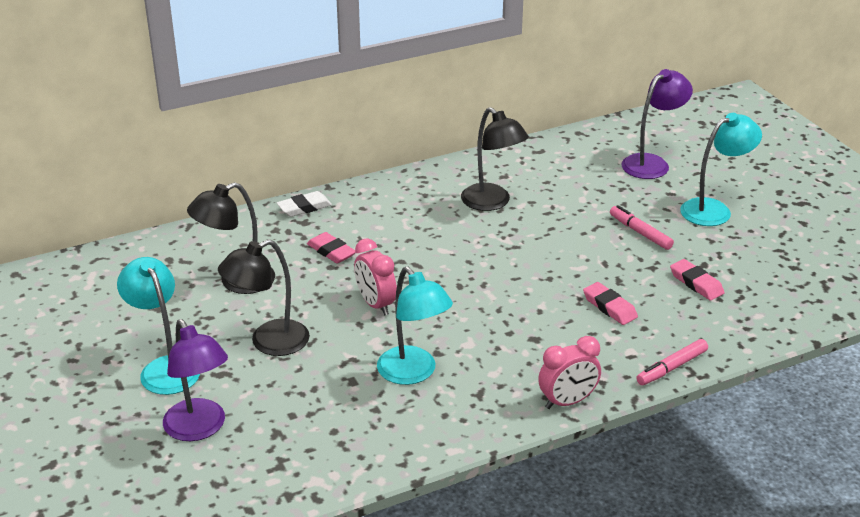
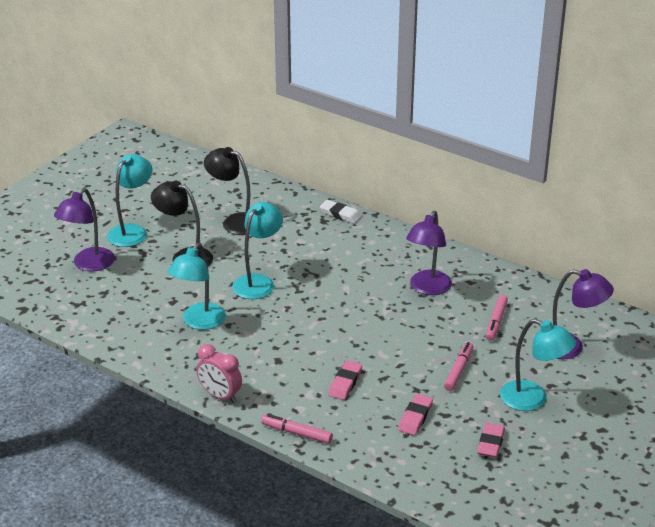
camera: 60 degrees right, 0 degrees up
(331, 251) = (300, 243): pink eraser -> pink eraser (490, 443)
(375, 304) = (258, 282): pink clock -> turquoise lamp
(492, 203) = (427, 288): black lamp -> purple lamp
(580, 185) = (496, 321): none -> pink marker

